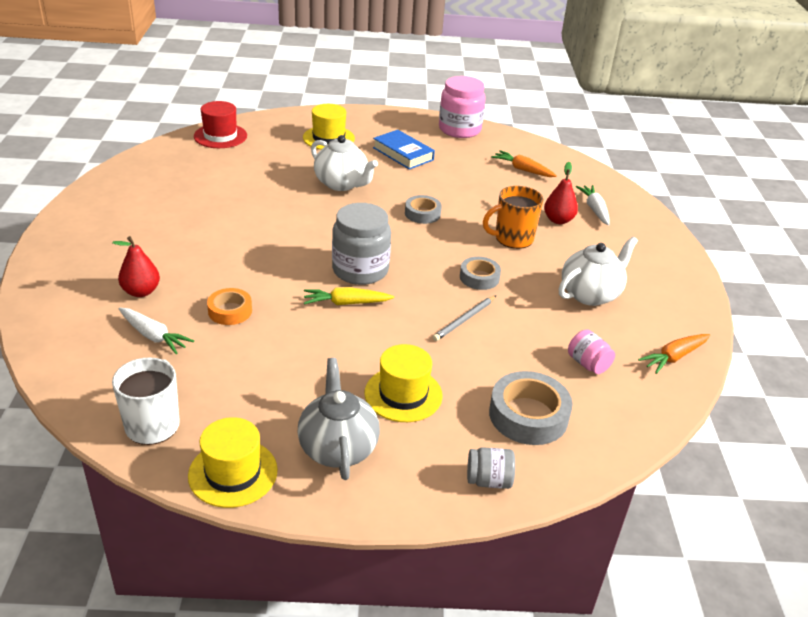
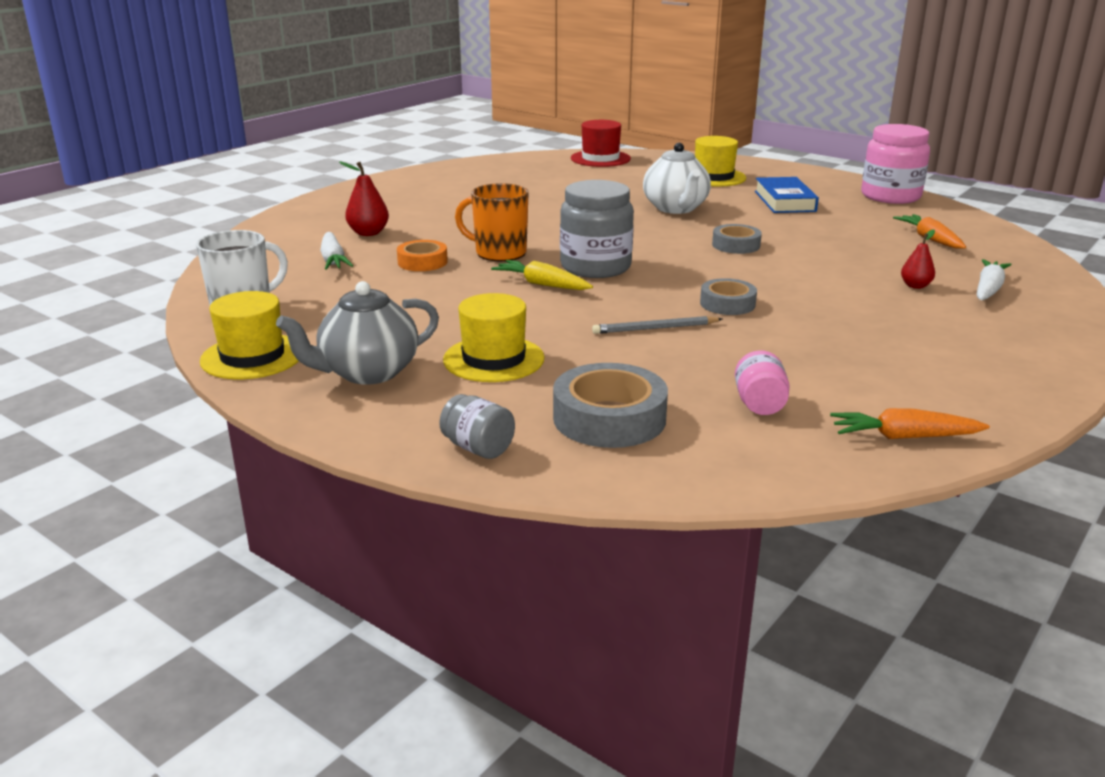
camera: 40 degrees right, 10 degrees down
(338, 448) = (367, 372): grey teapot -> grey teapot turned 150 degrees counterclockwise
(512, 239) = (823, 286): orange mug -> orange mug (499, 253)
(558, 220) = (915, 286): red pear -> red pear, size x0.66
(590, 294) = (862, 352): white teapot -> none

